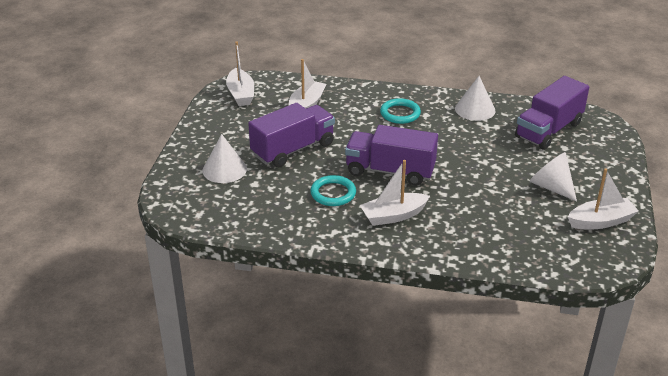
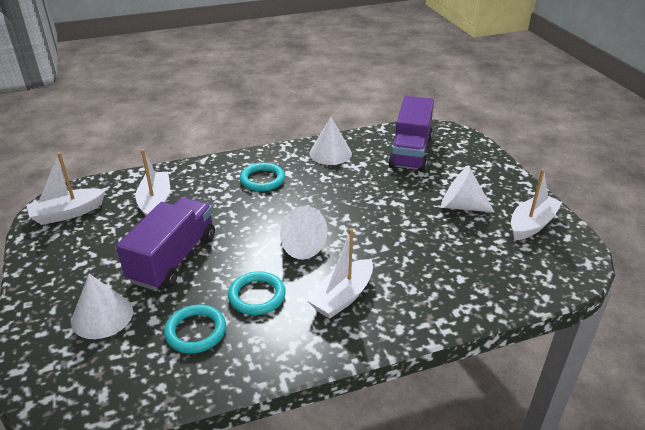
camera: 30 degrees left, 0 degrees up
(241, 94) = (68, 213): white boat -> white boat turned 105 degrees clockwise
(277, 200) = (196, 331): none -> turquoise ring
(390, 171) = (299, 245): purple truck -> white cone

